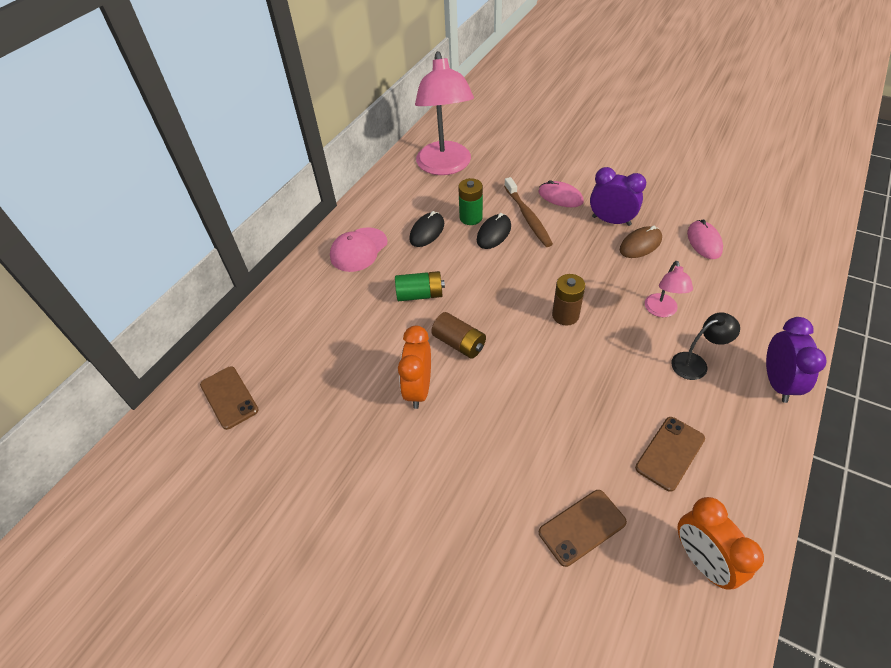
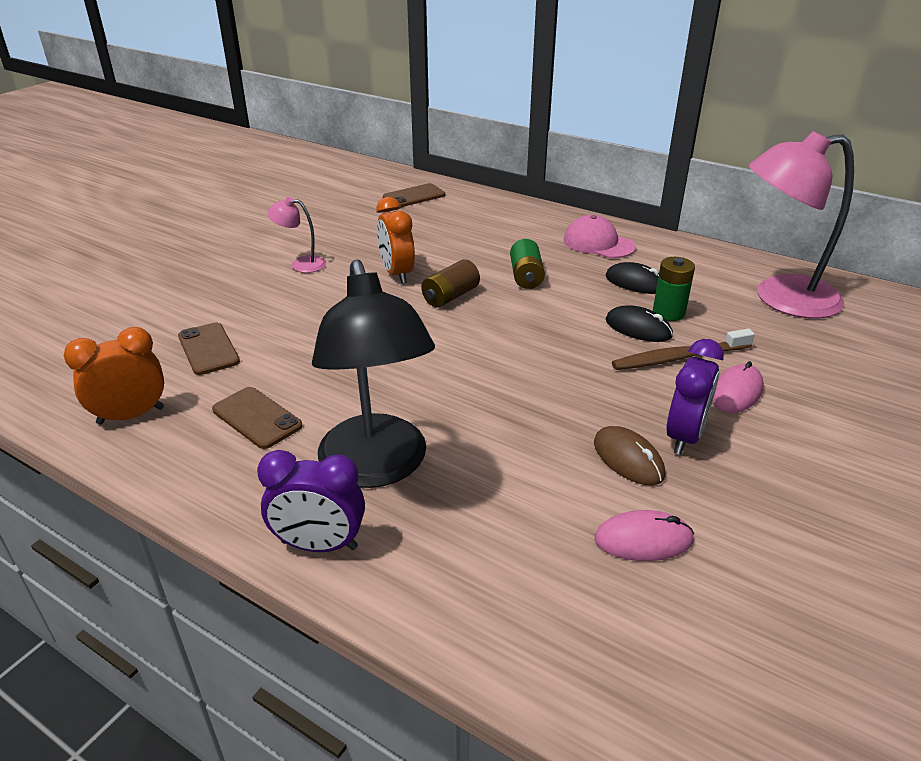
camera: 90 degrees right, 15 degrees down
(418, 389) = (397, 274): orange clock -> orange clock turned 120 degrees counterclockwise
(565, 315) = (482, 369): brown battery -> none
(661, 311) = (479, 454): pink lamp -> pink lamp (301, 264)
(695, 363) = (377, 467): black lamp -> black lamp, size x2.22

